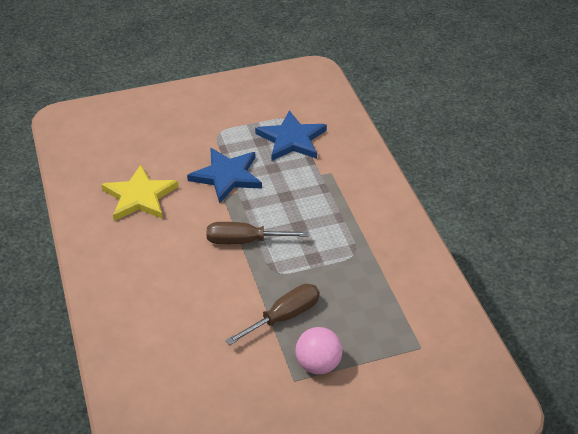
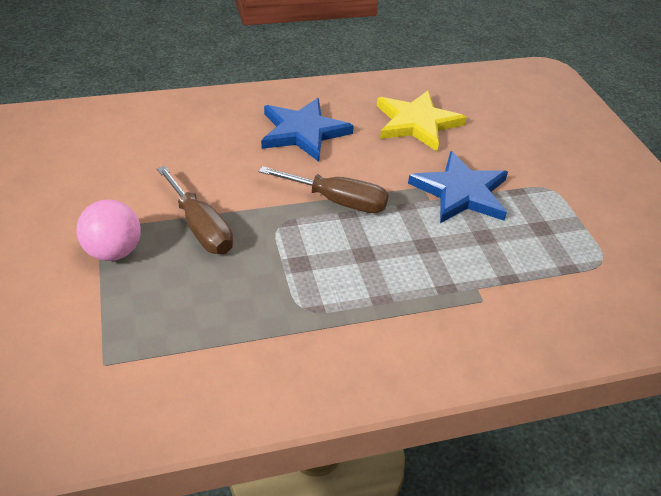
camera: 90 degrees right, 0 degrees up
(244, 241) = (338, 201): brown screwdriver -> brown screwdriver turned 105 degrees clockwise
(292, 139) = (553, 261): blue star -> blue star (303, 132)

